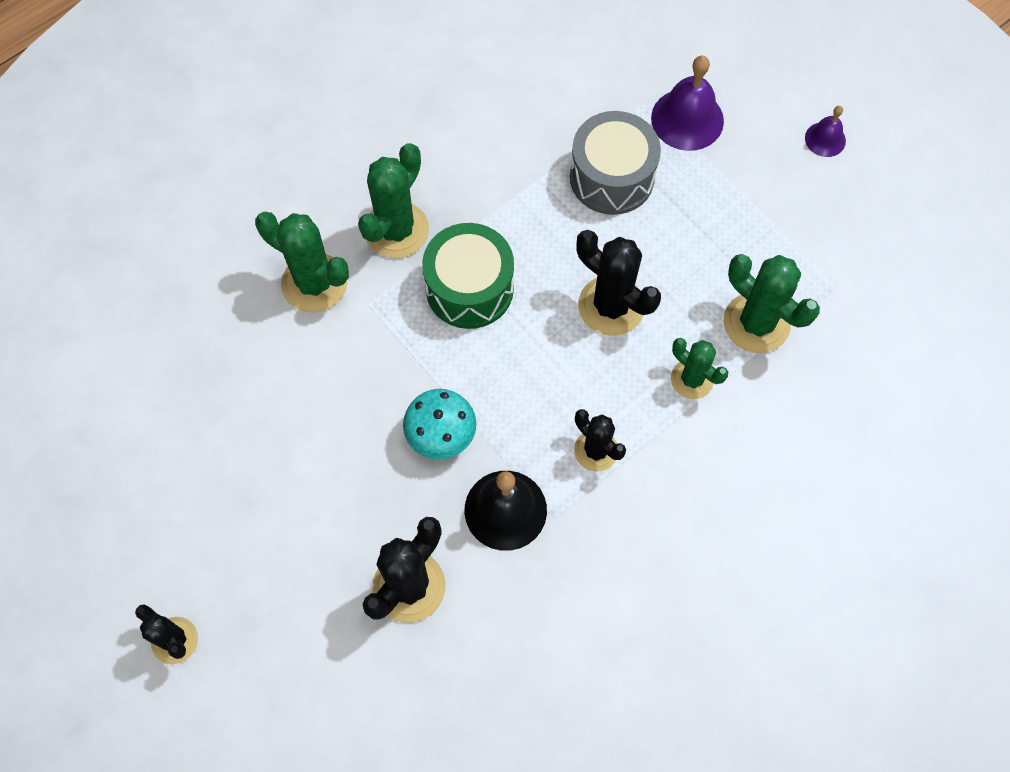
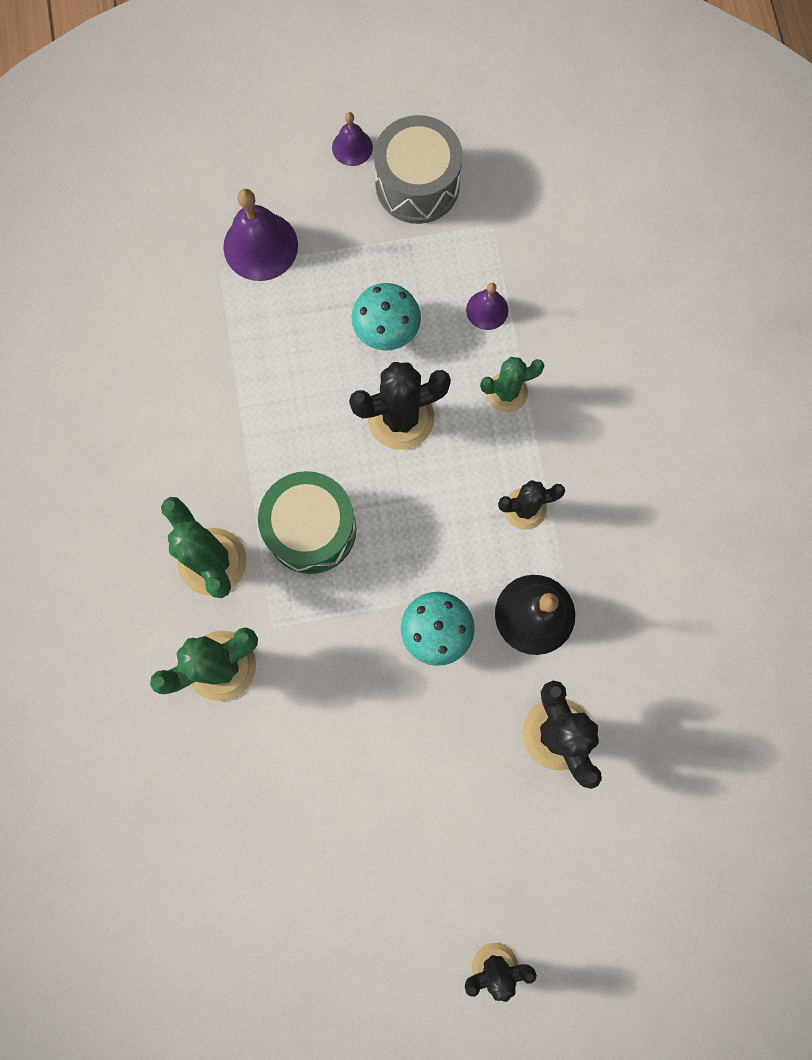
camera: 60 degrees left, 10 degrees up
(612, 177) = (277, 344): grey drum -> grey drum (417, 185)
(682, 253) = (386, 330): none -> turquoise mushroom
(756, 323) = (487, 310): green cactus -> purple bell

